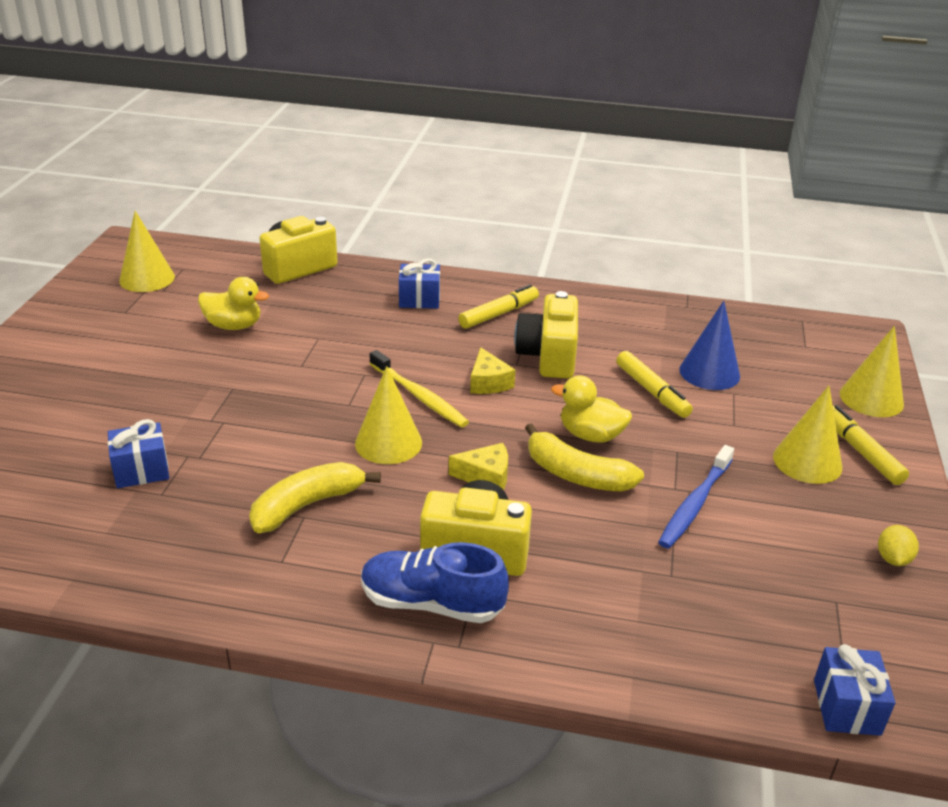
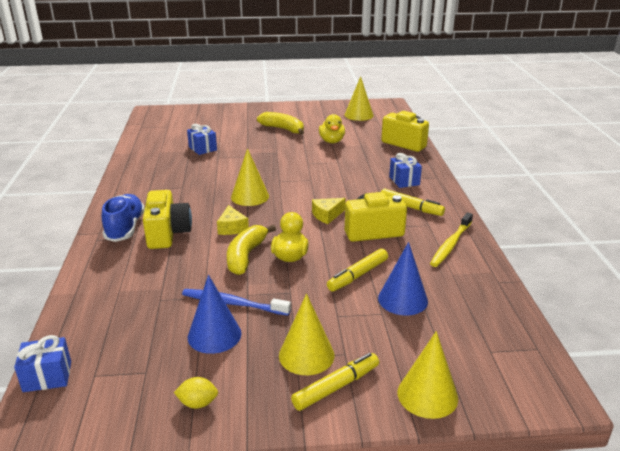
camera: 75 degrees right, 5 degrees down
(307, 505) = (190, 186): yellow banana -> yellow banana (283, 129)
(419, 396) = (298, 197): yellow toothbrush -> yellow toothbrush (450, 244)
(763, 529) = (214, 335): none -> blue cone

